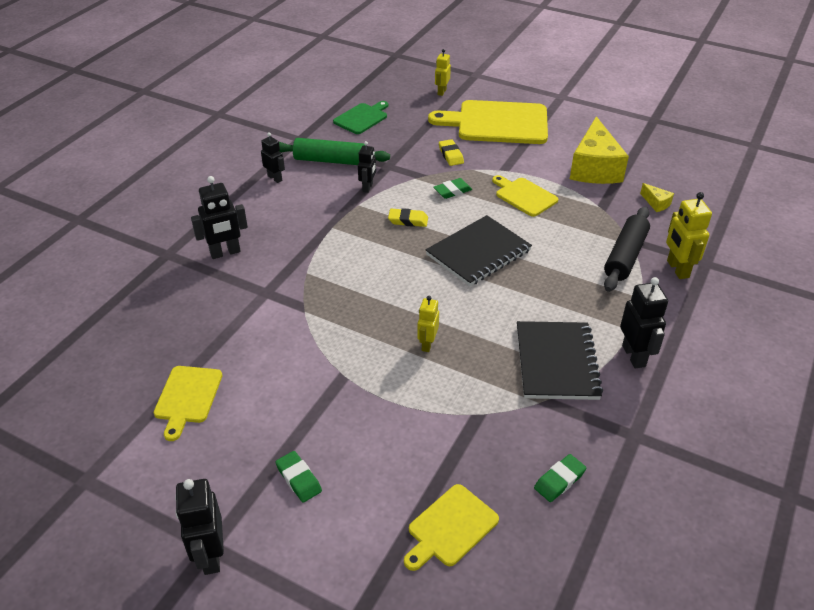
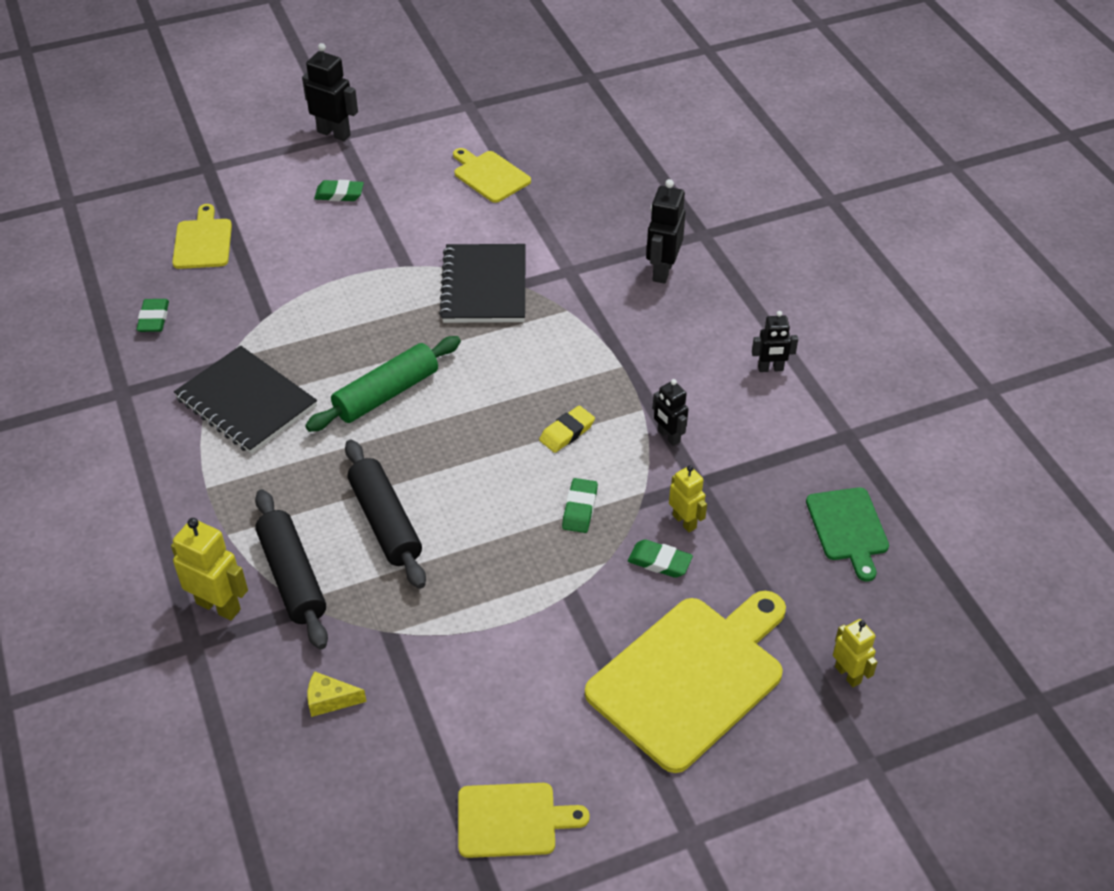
camera: 130 degrees right, 5 degrees up
(330, 160) = (763, 436): green rolling pin -> green rolling pin (386, 394)
(427, 344) = (375, 334): yellow robot -> yellow robot (684, 521)
(451, 155) = (659, 562): yellow eraser -> green eraser
(478, 253) = (447, 453): black notebook -> black notebook (484, 286)
(524, 196) = (495, 571): yellow cutting board -> yellow cutting board (512, 820)
(550, 246) = (385, 522): none -> black rolling pin
(594, 168) = (469, 700): yellow cheese -> none
(634, 356) = (180, 462): black robot -> none

